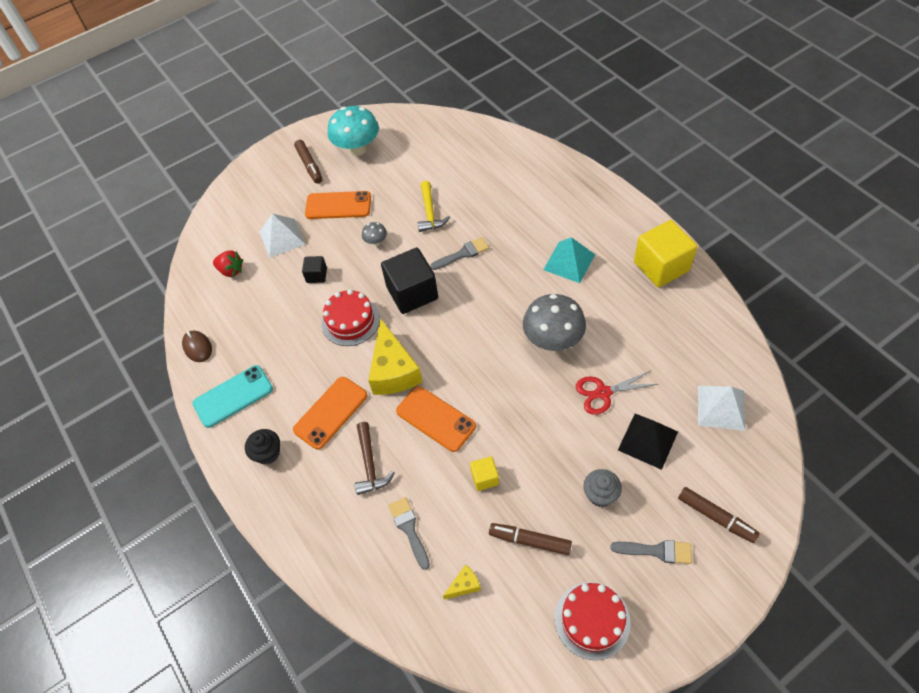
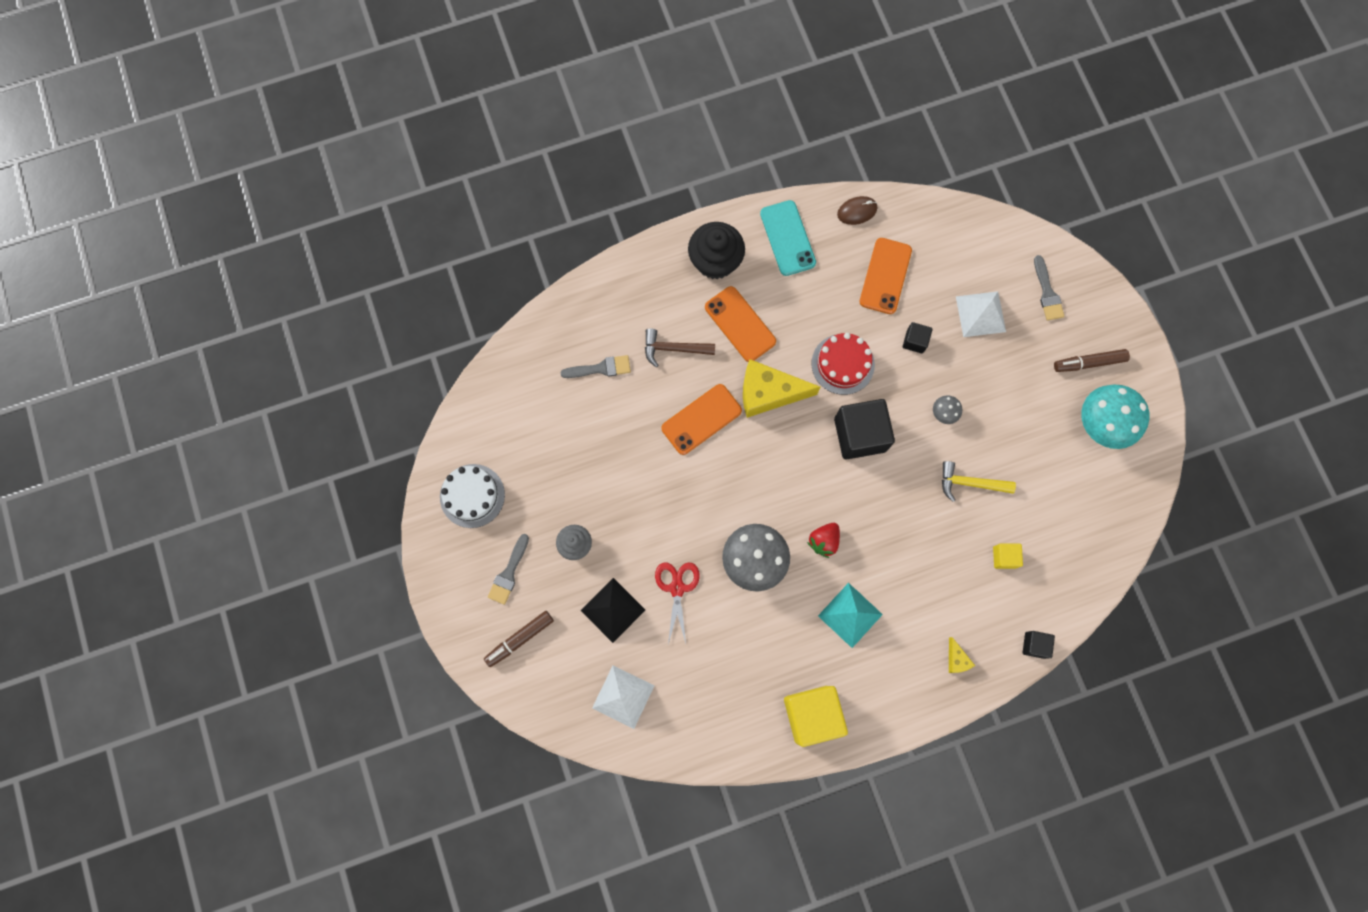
camera: 100 degrees right, 20 degrees up
(231, 270) = (949, 254): red strawberry -> red strawberry (823, 541)
(267, 453) = (715, 261): black cupcake -> black cupcake, size x1.67
(338, 205) = (1012, 383): orange phone -> orange phone (885, 276)
(463, 254) = (897, 502): grey brush -> grey brush (1047, 292)
(464, 585) = (536, 401): yellow cheese -> yellow cheese (956, 659)
(485, 478) = (626, 447): yellow cube -> yellow cube (1004, 557)
(530, 541) = (555, 467): brown marker -> none
(541, 150) = (1034, 645): none -> black cube
(592, 620) = (472, 495): red cake -> white cake

